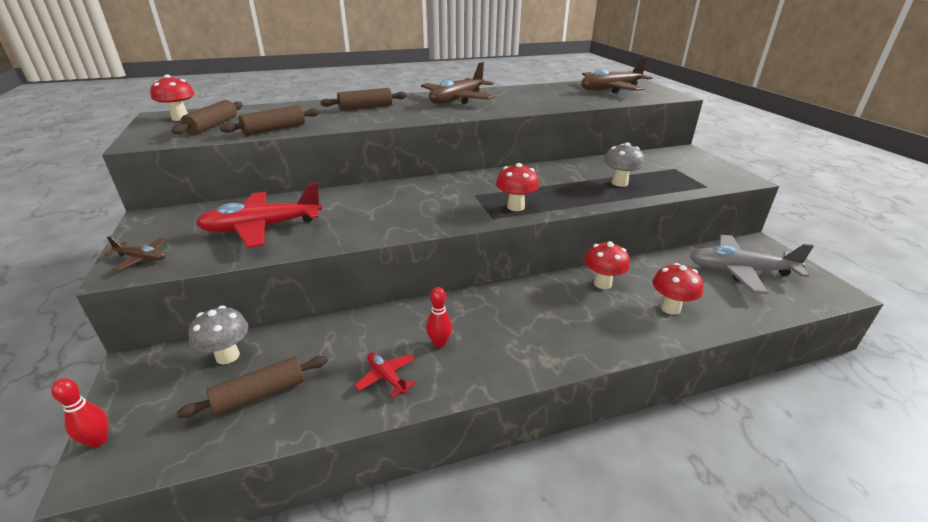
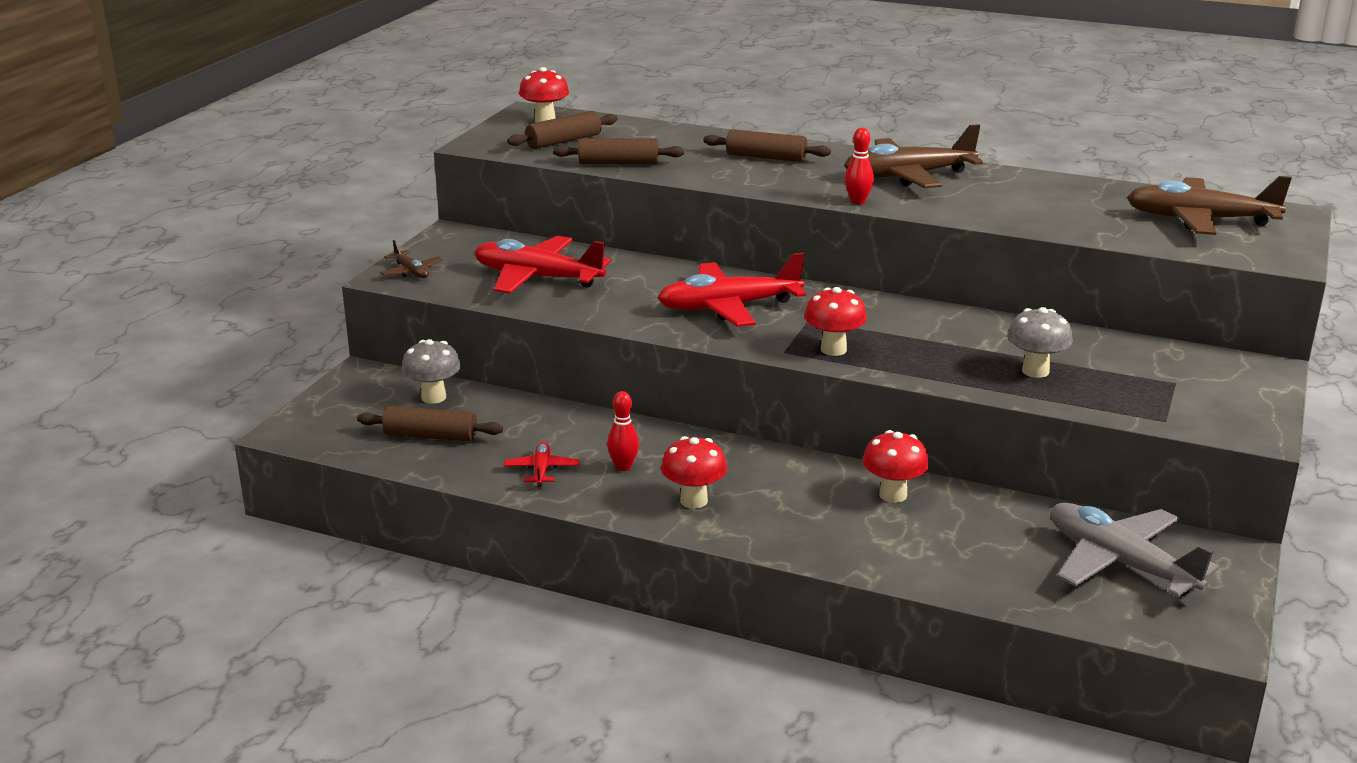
camera: 40 degrees right, 5 degrees down
(98, 441) = (299, 415): red bowling pin -> red bowling pin (857, 201)
(420, 203) = (728, 307): none -> red plane
(670, 308) = (932, 550): red mushroom -> red mushroom (693, 500)

